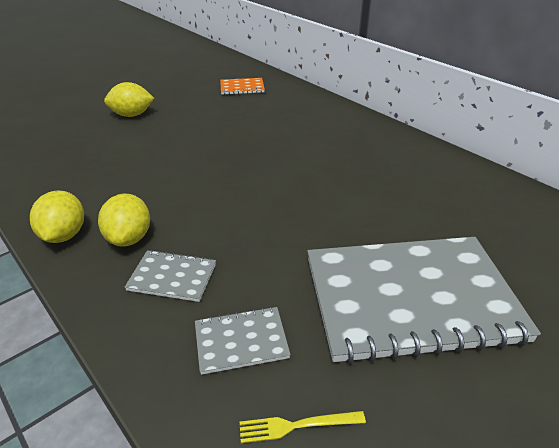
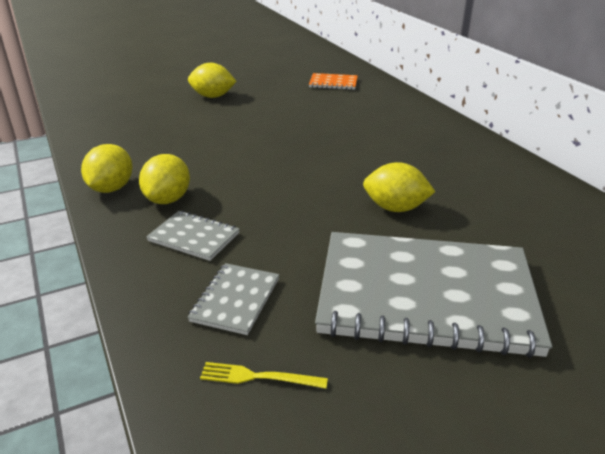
camera: 15 degrees right, 5 degrees down
(241, 341) = (235, 300): grey notebook -> grey notebook turned 75 degrees counterclockwise
(348, 211) = (395, 208): none -> yellow lemon

